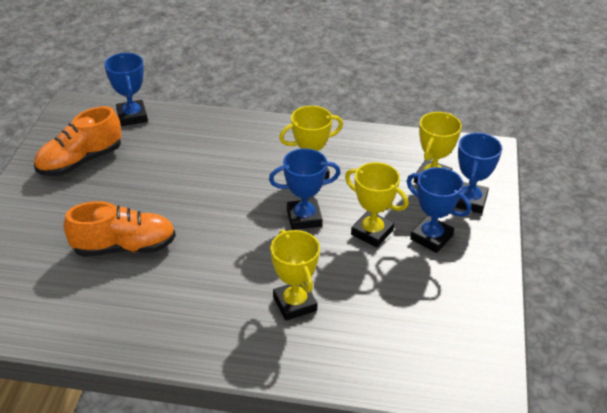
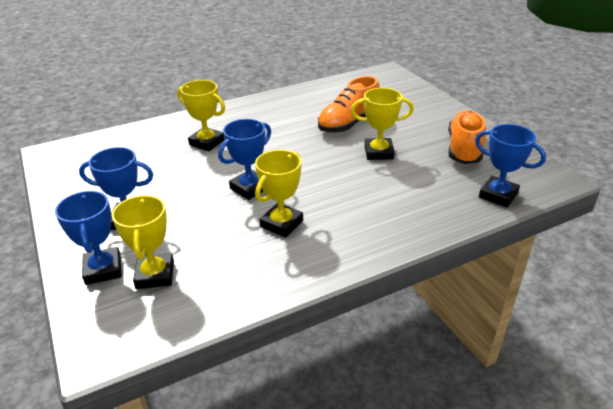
camera: 145 degrees right, 5 degrees down
(372, 232) = (184, 202): yellow trophy -> yellow trophy (378, 152)

